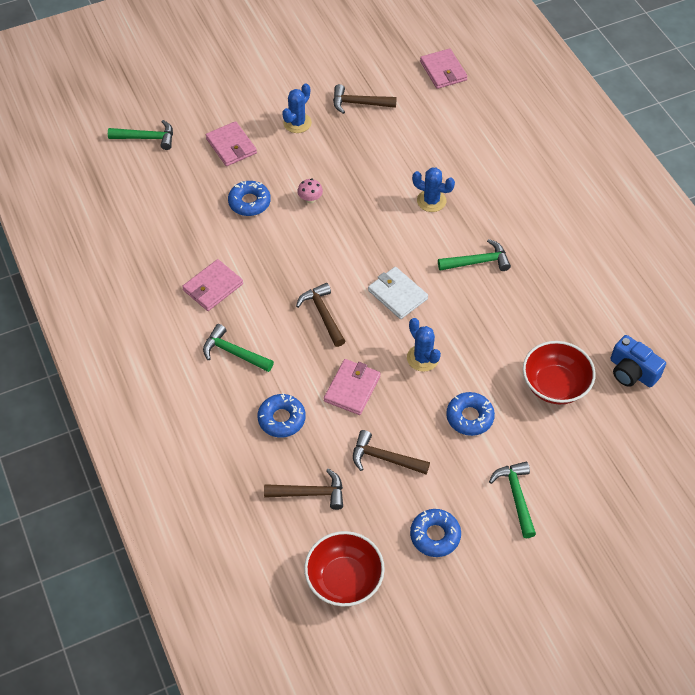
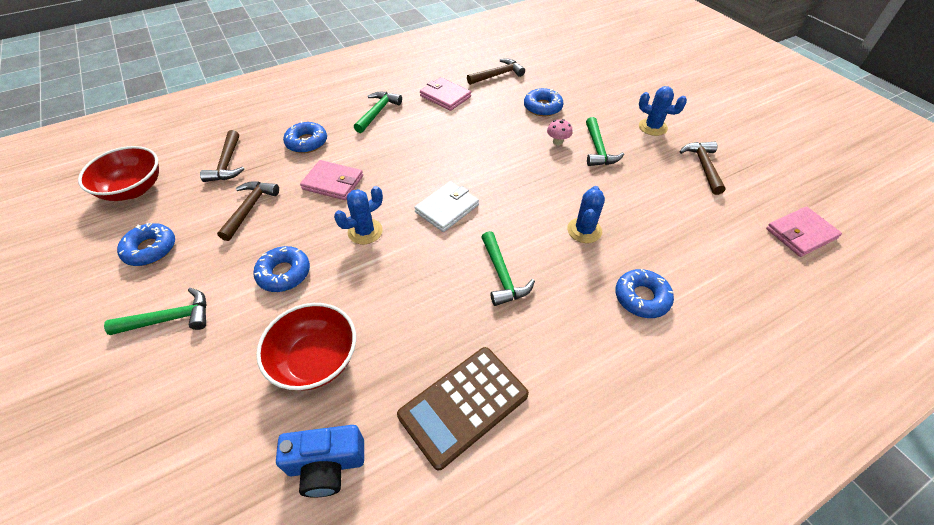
camera: 85 degrees right, 5 degrees down
(146, 138) = (595, 52): green hammer -> green hammer (598, 149)
(231, 146) = (605, 92): pink wallet -> none
(323, 314) = (419, 159): brown hammer -> brown hammer (497, 75)
(501, 180) = (641, 298): none -> blue donut
(588, 295) = (463, 405): none -> brown calculator
(632, 372) = (326, 465): blue camera -> blue camera turned 135 degrees counterclockwise

